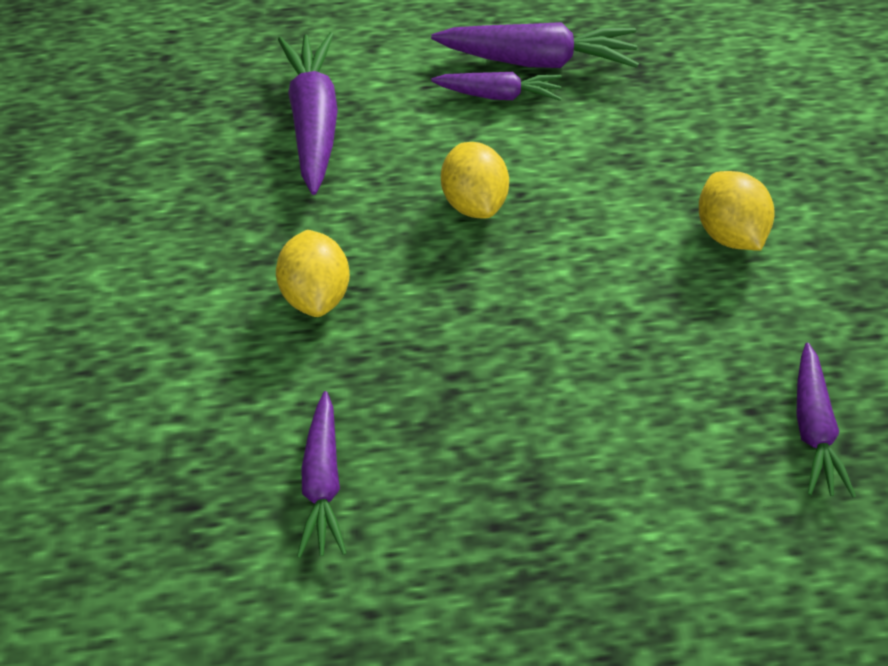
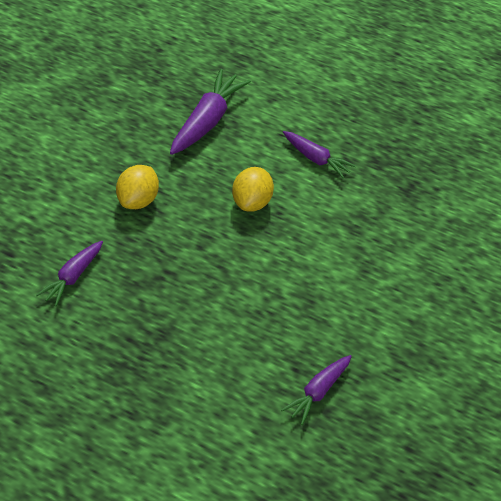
camera: 30 degrees right, 10 degrees down
(537, 60) = (355, 153): purple carrot -> none
(725, 231) = (369, 289): yellow lemon -> none

